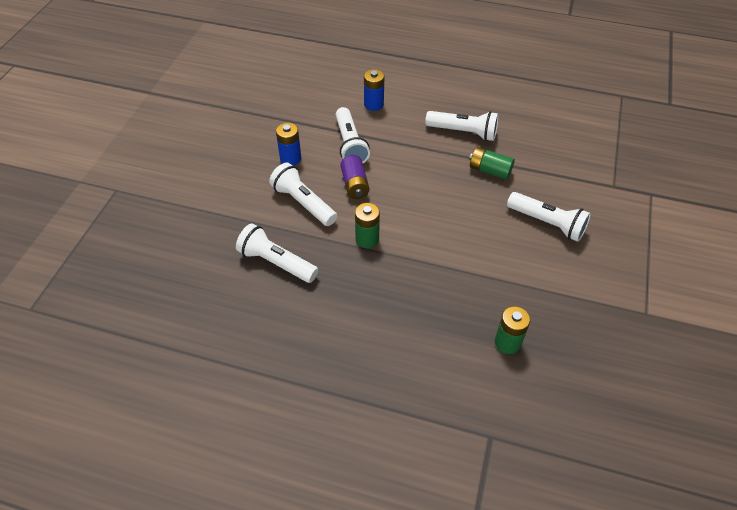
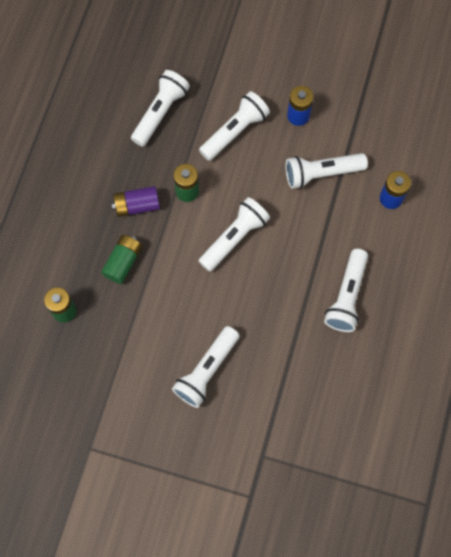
camera: 90 degrees right, 20 degrees up
(355, 185) = (261, 179): purple battery -> purple battery (137, 205)
(415, 204) = (234, 238): none -> white flashlight
(489, 170) = (284, 319): green battery -> green battery (123, 262)

